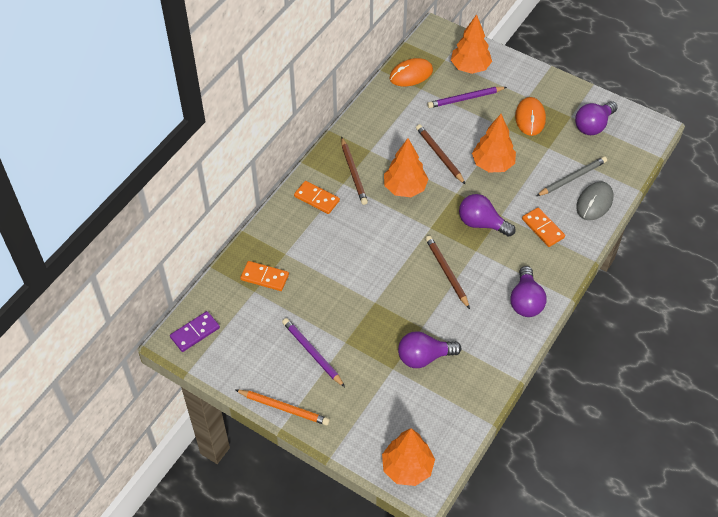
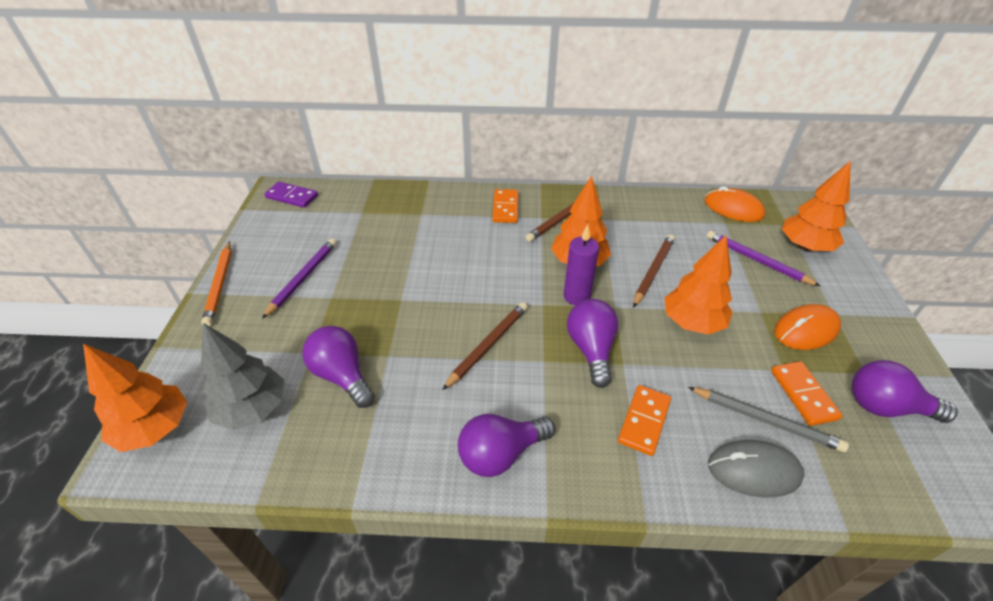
camera: 60 degrees right, 10 degrees down
(264, 277) = (382, 212): orange domino -> orange domino (803, 394)
(422, 412) = (253, 409): none -> grey tree
(435, 206) = (576, 296): none -> purple candle

